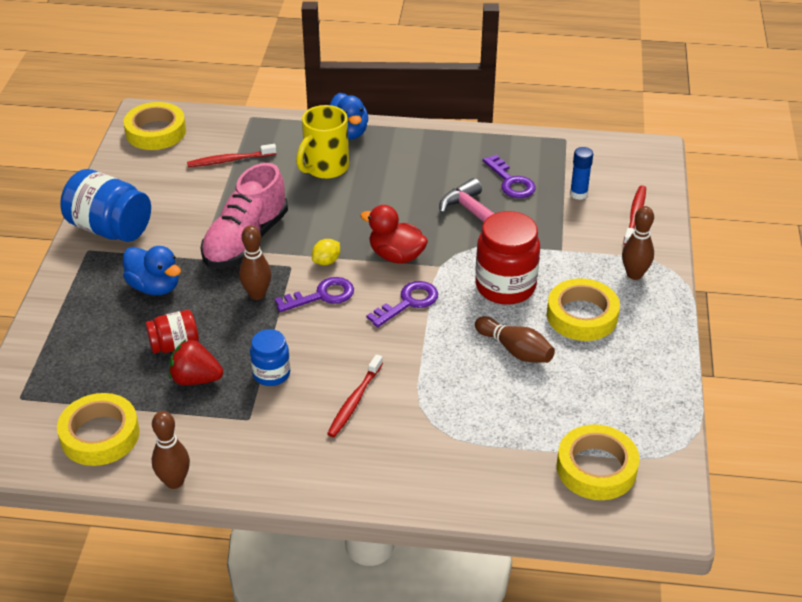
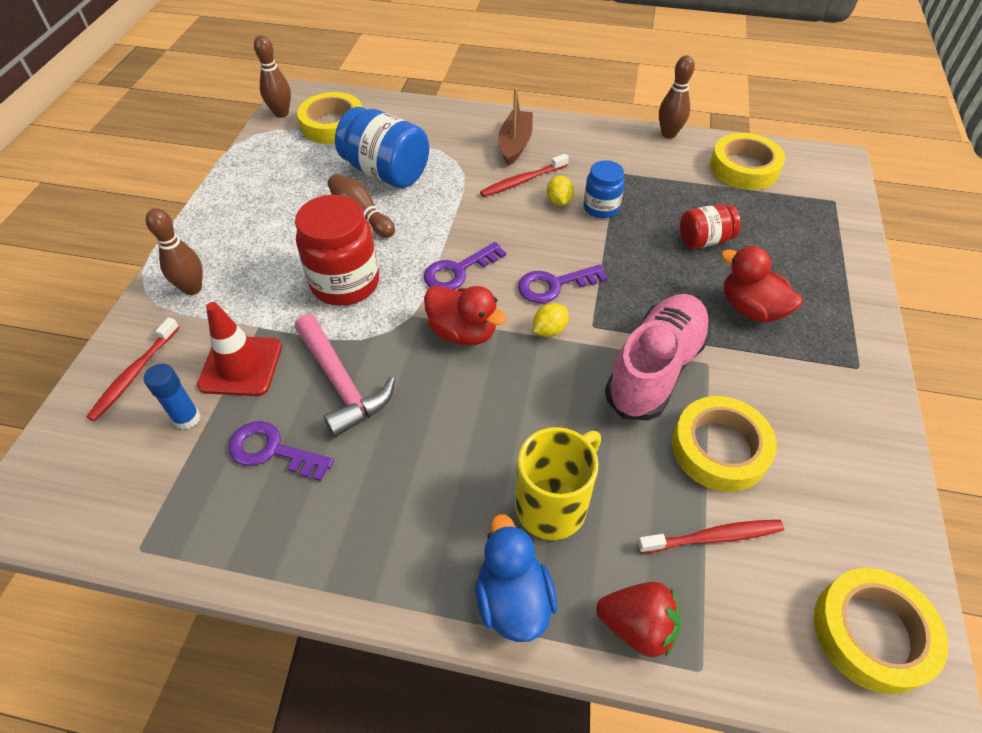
camera: 175 degrees left, 10 degrees up
(110, 228) = (846, 402): blue jar -> blue jar (386, 172)
(154, 287) = (750, 309): blue duck -> red duck
(195, 379) = (673, 207): red strawberry -> red strawberry (637, 626)
(257, 294) = (628, 291): brown bowling pin -> brown bowling pin (281, 113)
(315, 379) = (559, 201): none -> yellow lemon
(354, 401) = (522, 181): red toothbrush -> red toothbrush turned 150 degrees counterclockwise
(365, 452) = (515, 144): none -> brown boat
(511, 182) = (273, 451): purple key -> purple key turned 45 degrees counterclockwise
(559, 224) = (241, 366): none -> red traffic cone
(582, 315) = (278, 245): yellow tape -> yellow tape (719, 449)

